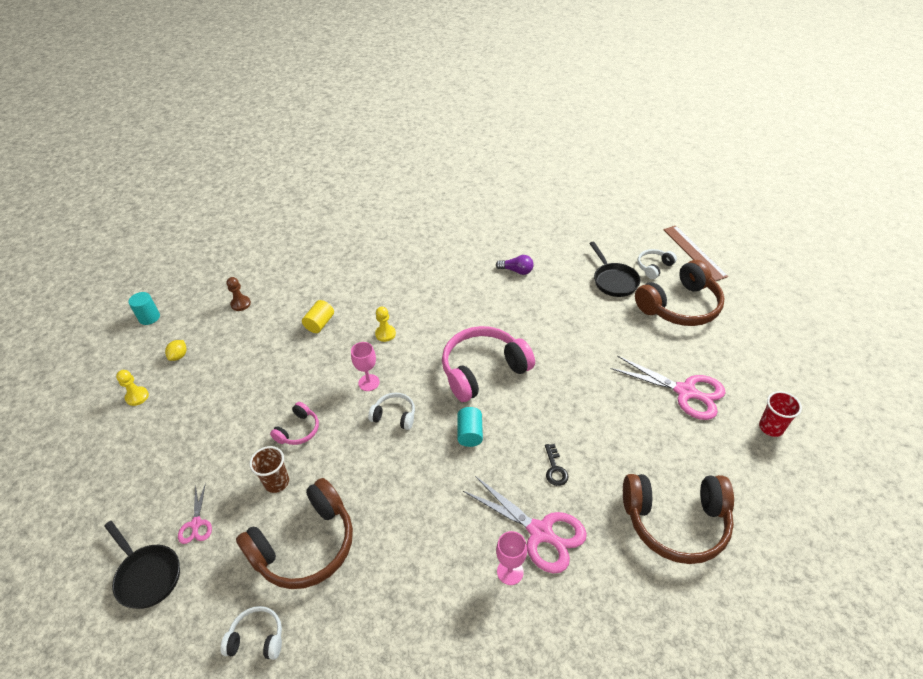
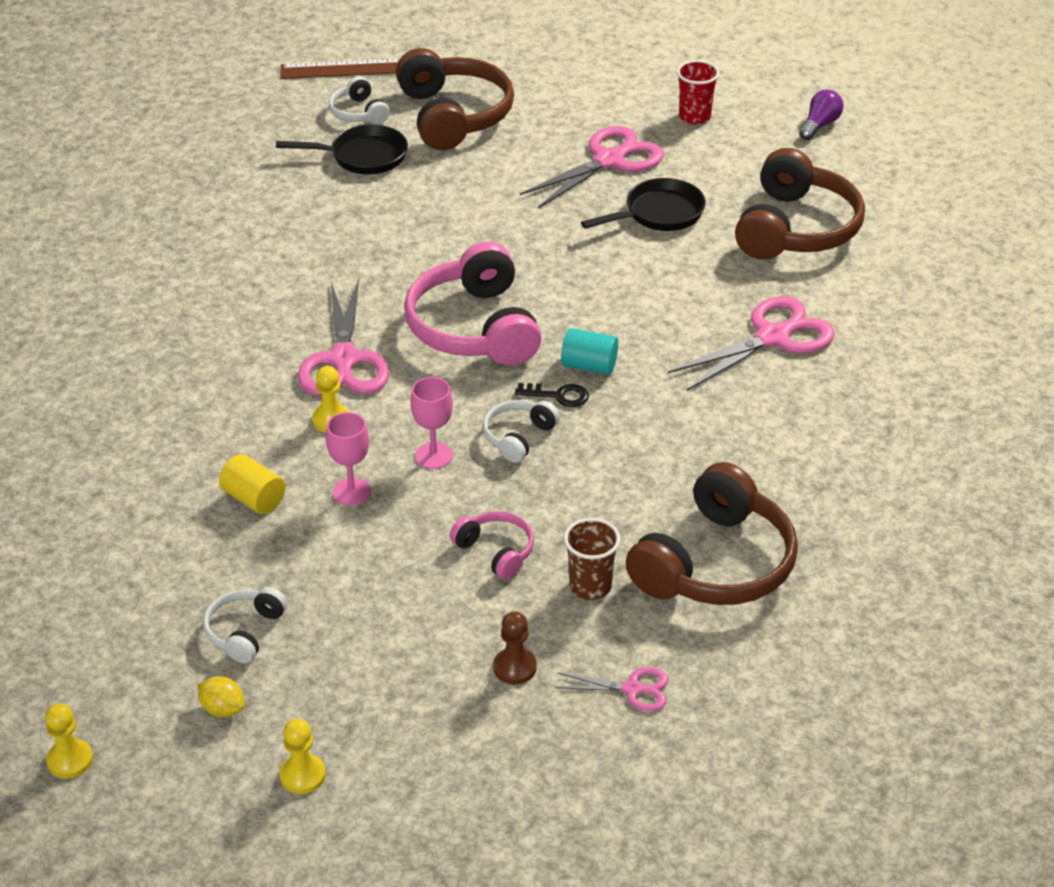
camera: 75 degrees left, 5 degrees down
(147, 575) = (706, 751): black pan -> black pan (659, 214)
(149, 317) = (70, 760): turquoise cylinder -> yellow pawn
(240, 304) = (123, 607): brown pawn -> brown pawn (514, 667)
(257, 638) = (843, 626): white headphones -> white headphones (244, 631)
(305, 545) = (715, 563): brown headphones -> brown headphones turned 60 degrees clockwise
(434, 325) = (343, 360): none -> pink scissors
(510, 572) = (818, 375): pink goblet -> pink goblet (351, 492)
(516, 271) = (273, 245): purple light bulb -> purple light bulb (820, 125)
(555, 469) = (683, 302): black key -> black key (558, 396)

